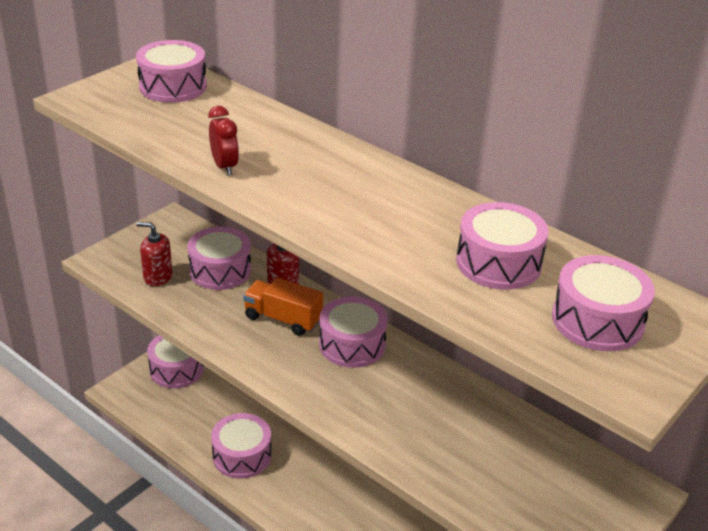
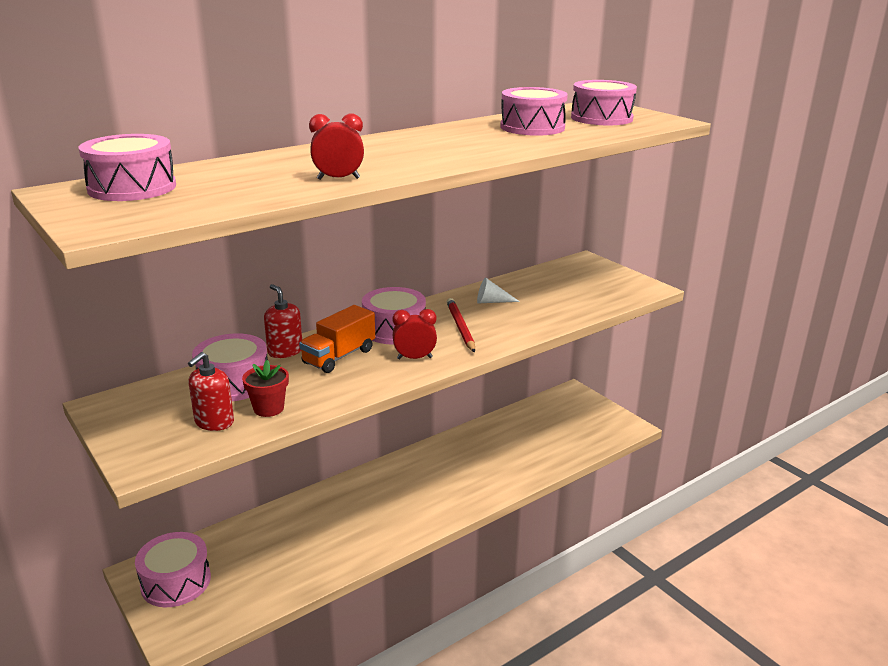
camera: 75 degrees left, 10 degrees down
(183, 299) = (268, 408): none -> red flower pot
(242, 455) = (341, 542): pink drum -> none
(295, 369) = (414, 358): none -> red clock
(376, 393) = (460, 327): none -> red pencil
(455, 411) = (492, 302): none -> white cone

